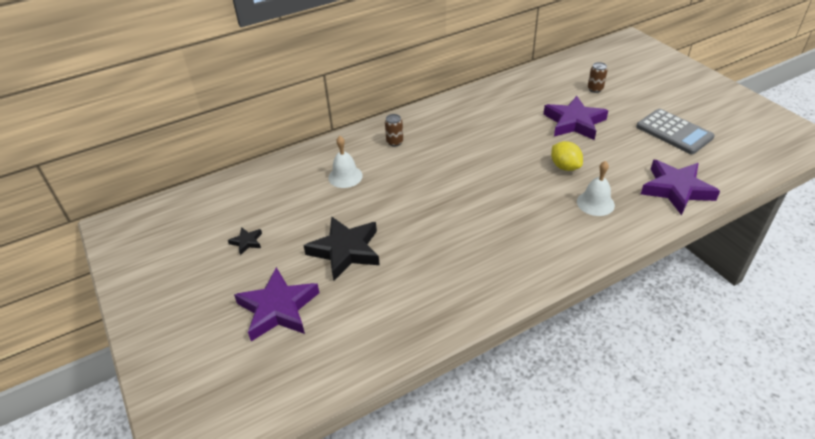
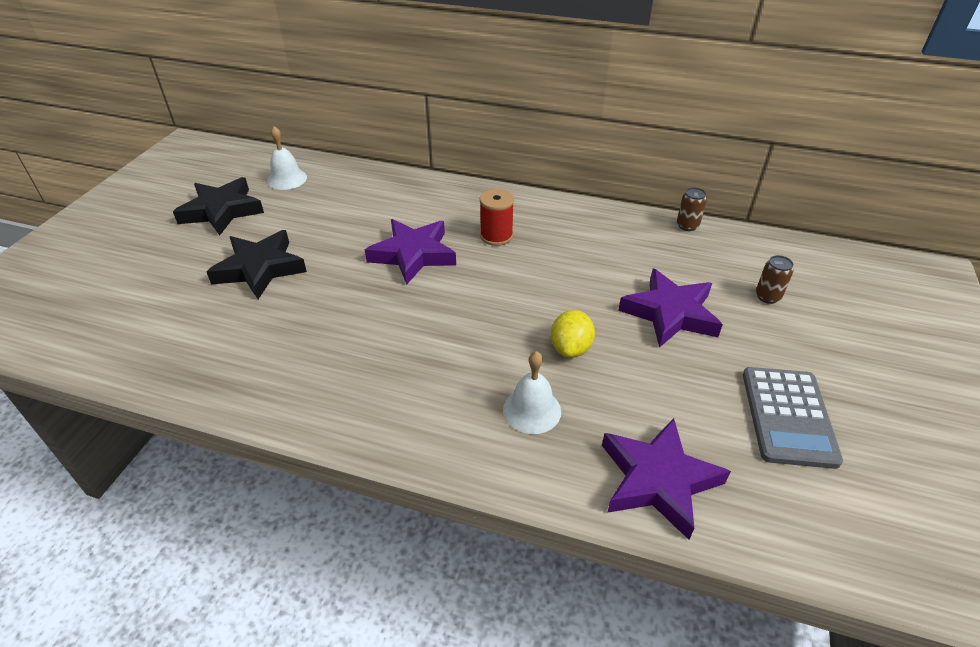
camera: 45 degrees right, 0 degrees up
(247, 242) = (222, 211): black star -> black star, size x2.21
(278, 308) = (149, 273): purple star -> purple star (413, 255)
(345, 176) = (368, 211): white bell -> white bell (287, 179)
(394, 142) = (457, 210): brown can -> brown can (687, 226)
(440, 141) = (496, 236): none -> red spool

